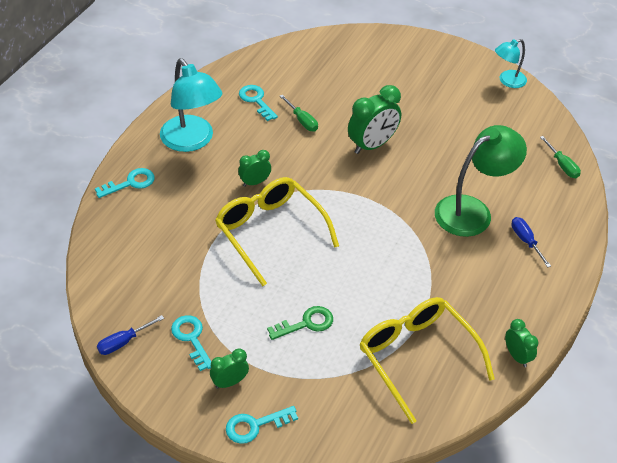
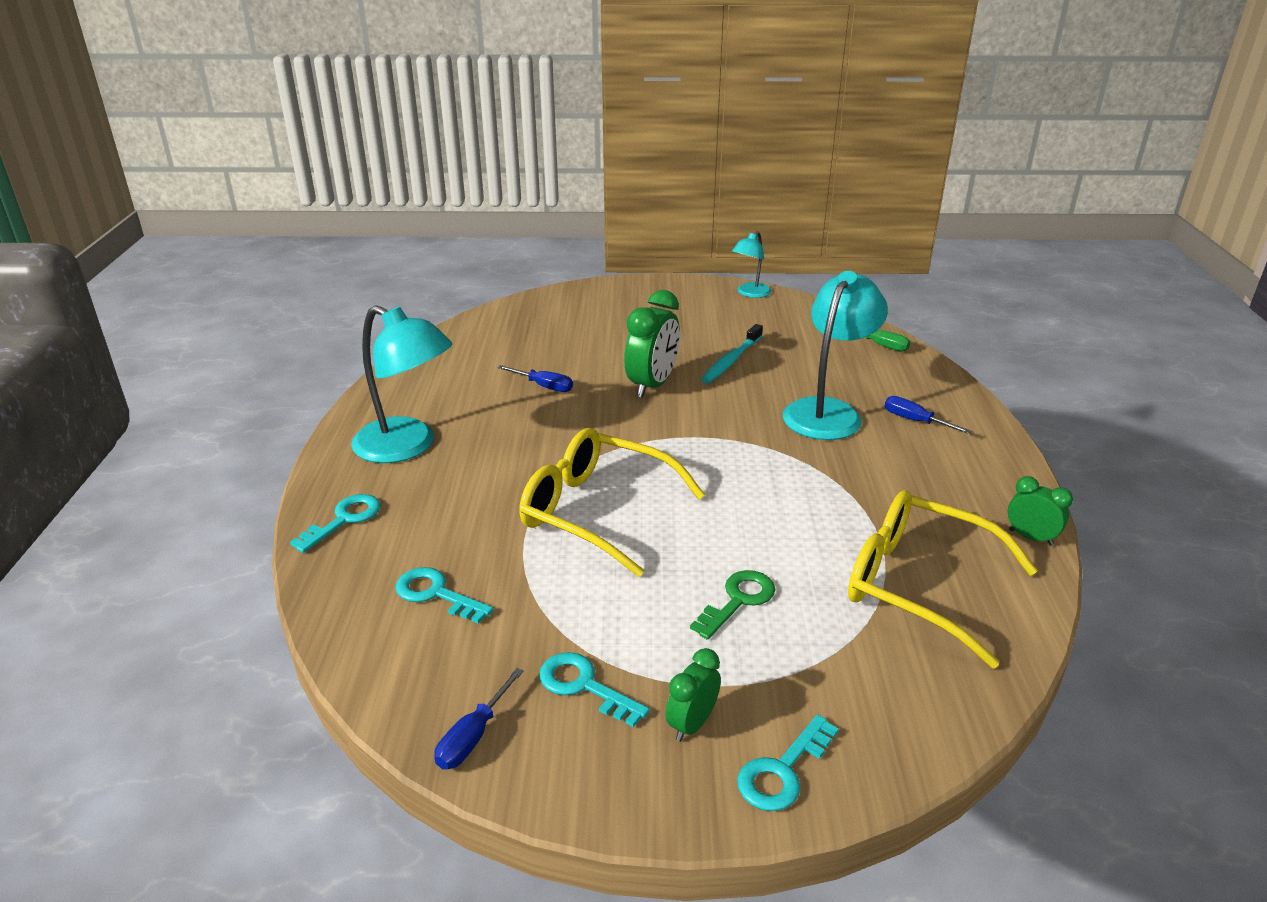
camera: 25 degrees left, 15 degrees down
(255, 182) = (531, 464): green clock -> none
(256, 100) = (467, 383): turquoise key -> turquoise key (436, 594)
(302, 121) = (544, 386): green screwdriver -> blue screwdriver
(442, 142) = (731, 361): none -> turquoise toothbrush
(472, 211) = (828, 411): green lamp -> turquoise lamp

